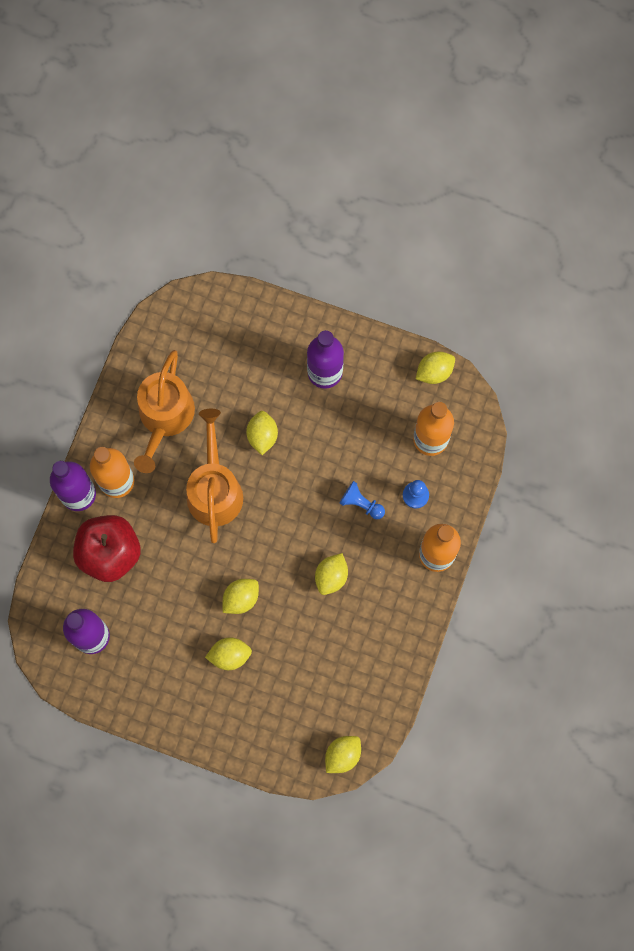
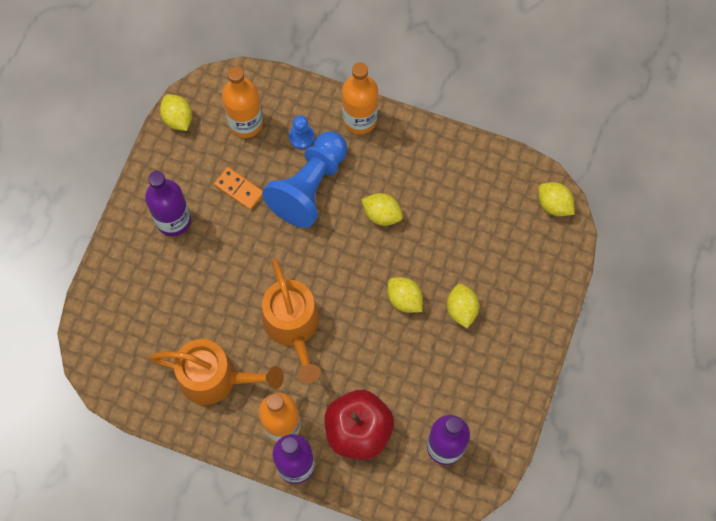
camera: 90 degrees left, 5 degrees down
(214, 489) = (293, 326): orange watering can -> orange watering can turned 105 degrees counterclockwise
(262, 436) = (238, 280): yellow lemon -> none
(357, 434) = (239, 189): none -> orange domino
(361, 503) = (309, 186): blue pawn -> blue pawn, size x2.24

